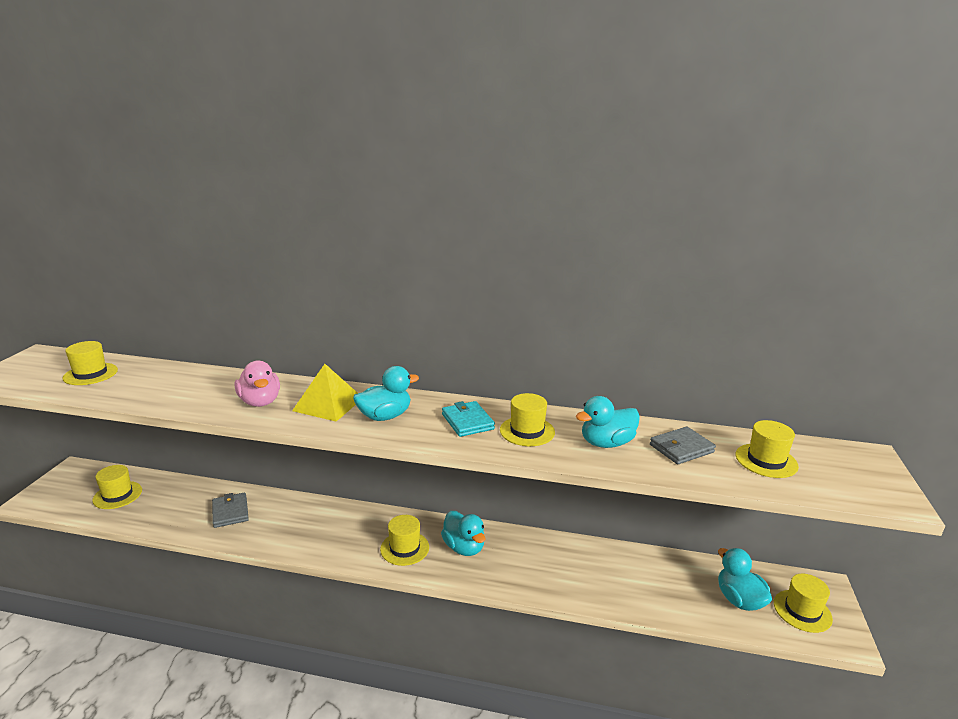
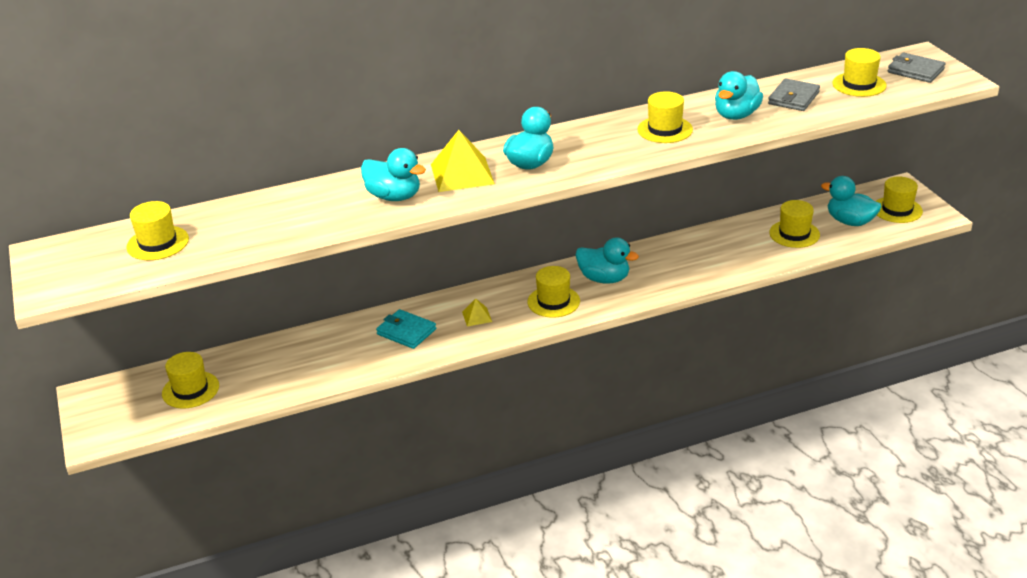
camera: 30 degrees left, 10 degrees up
(230, 512) = (343, 349): grey wallet -> grey wallet (915, 71)
(260, 402) = (394, 197): pink duck -> turquoise duck
(339, 532) = (477, 316): none -> yellow pyramid
(467, 422) = (607, 141): turquoise wallet -> turquoise wallet (406, 332)
(670, 586) = (794, 234): none -> yellow hat

